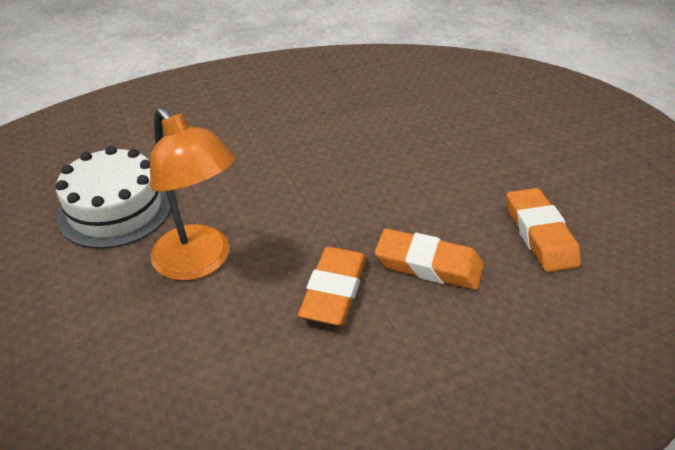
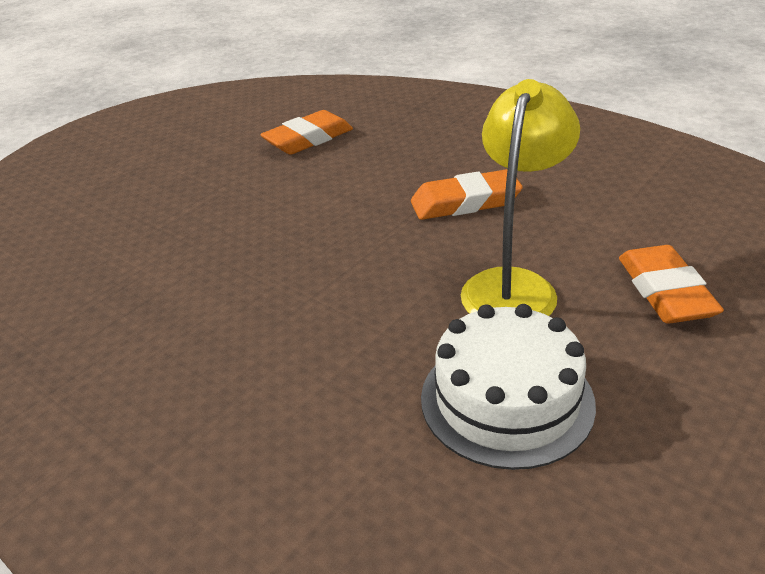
camera: 115 degrees left, 5 degrees down
(200, 262) = (513, 285): orange lamp -> yellow lamp
(428, 265) = (390, 172): orange eraser -> orange eraser (665, 291)

